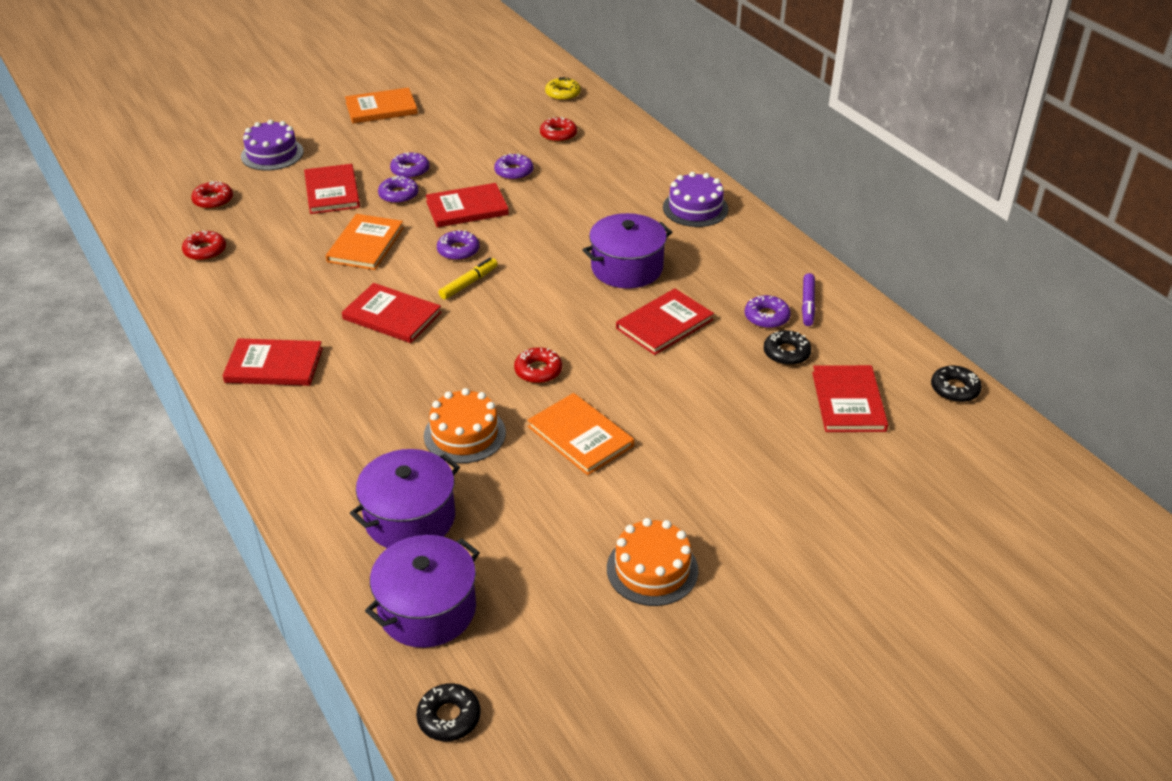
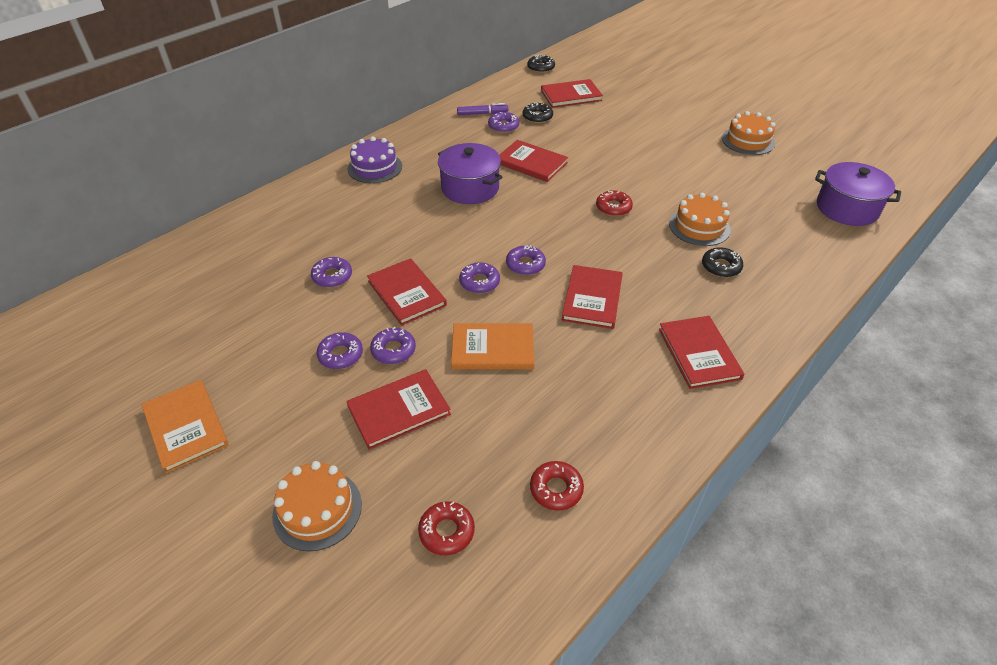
camera: 105 degrees left, 5 degrees up
(272, 154) = (317, 509): purple cake -> orange cake
(410, 518) = (790, 232): purple pot -> none
(449, 717) = (900, 186): black donut -> black donut (721, 266)
(468, 283) = (525, 264): yellow marker -> purple donut
(558, 134) = (253, 261): red donut -> none
(563, 94) = (160, 274): yellow donut -> none
(580, 436) = (666, 179): orange book -> none

